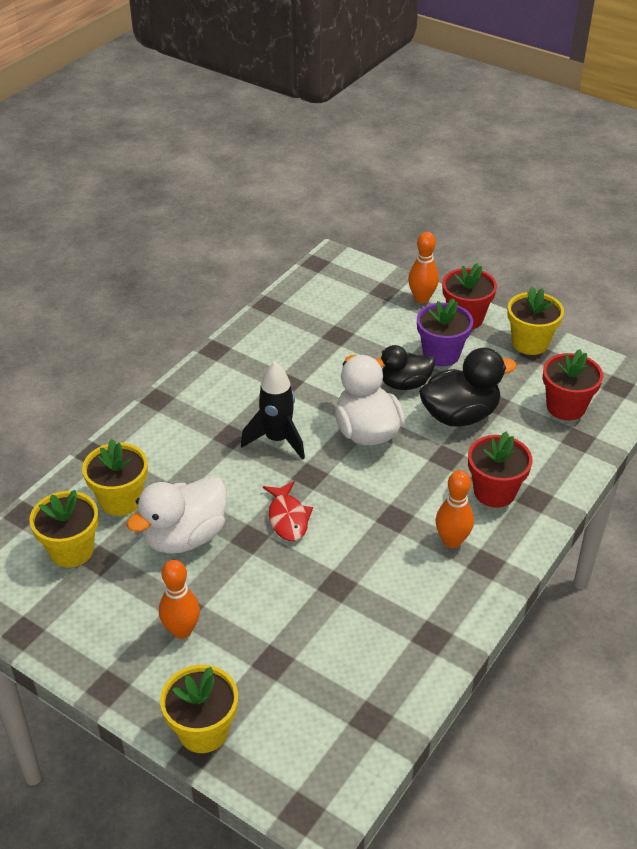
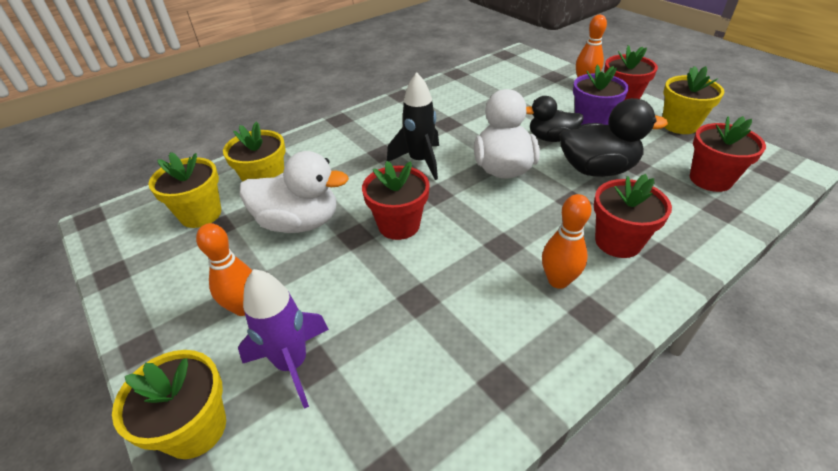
camera: 20 degrees right, 0 degrees up
(185, 537) = (299, 222): white duck -> white duck turned 150 degrees counterclockwise
(255, 665) = (292, 364): none -> purple rocket
(288, 518) = (399, 225): red fish -> red flower pot

